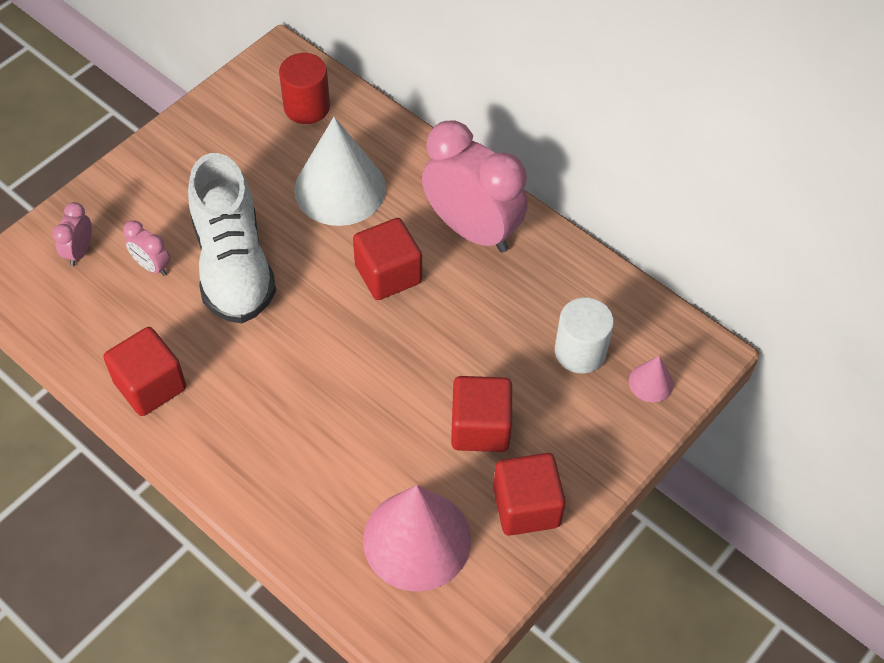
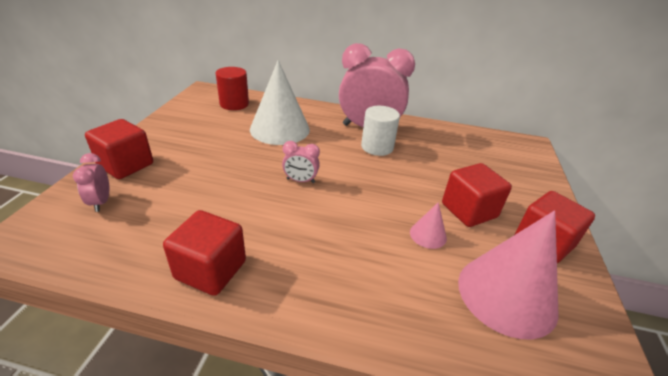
camera: 30 degrees left, 20 degrees down
(152, 266) = (170, 194): pink clock -> pink clock (300, 181)
(233, 265) = (235, 177): white shoe -> none
(388, 274) = (341, 156): red cube -> red cube (126, 165)
(580, 351) = (476, 159): white cylinder -> white cylinder (377, 147)
(651, 382) = (524, 162): pink cone -> pink cone (428, 235)

